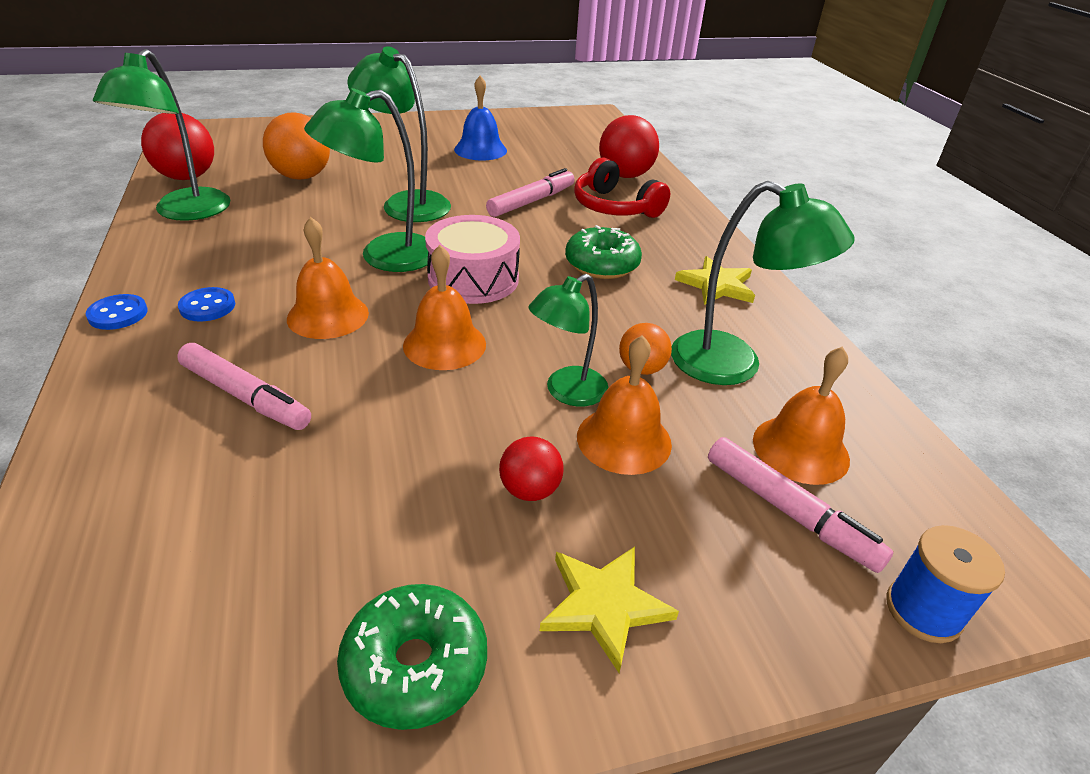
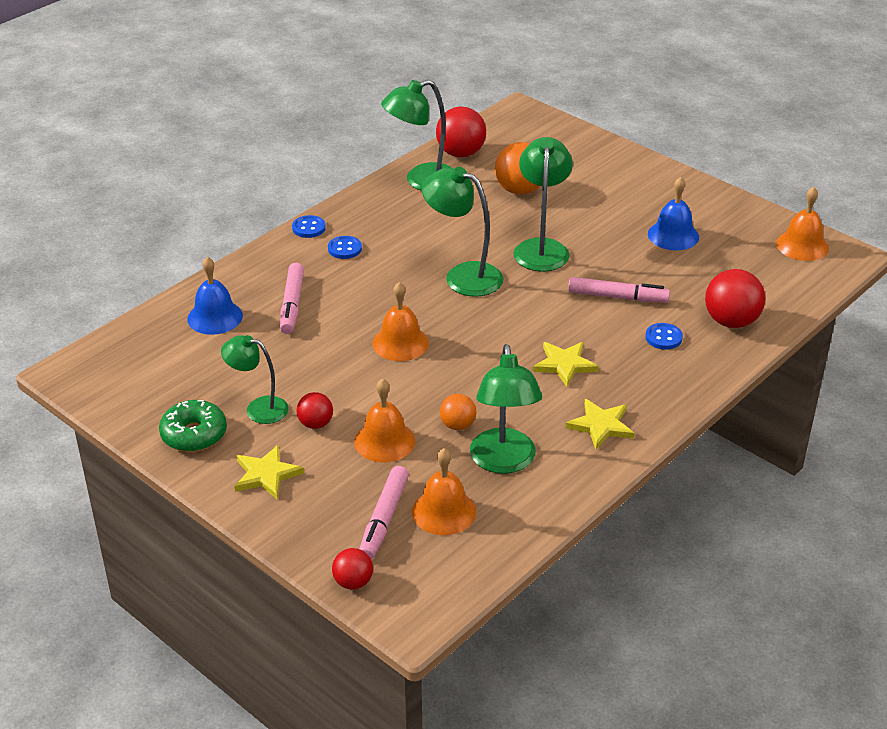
camera: 60 degrees right, 0 degrees up
(152, 489) = (215, 317): none -> blue bell
(328, 315) = (381, 290): orange bell -> orange bell (802, 245)
(473, 278) = (480, 321): pink drum -> none
(567, 392) = (404, 405): green lamp -> green lamp (258, 408)
(602, 264) = (564, 364): green donut -> yellow star
(615, 207) = (663, 338): red headphones -> blue button
(923, 610) = (353, 582): blue spool -> red ball

